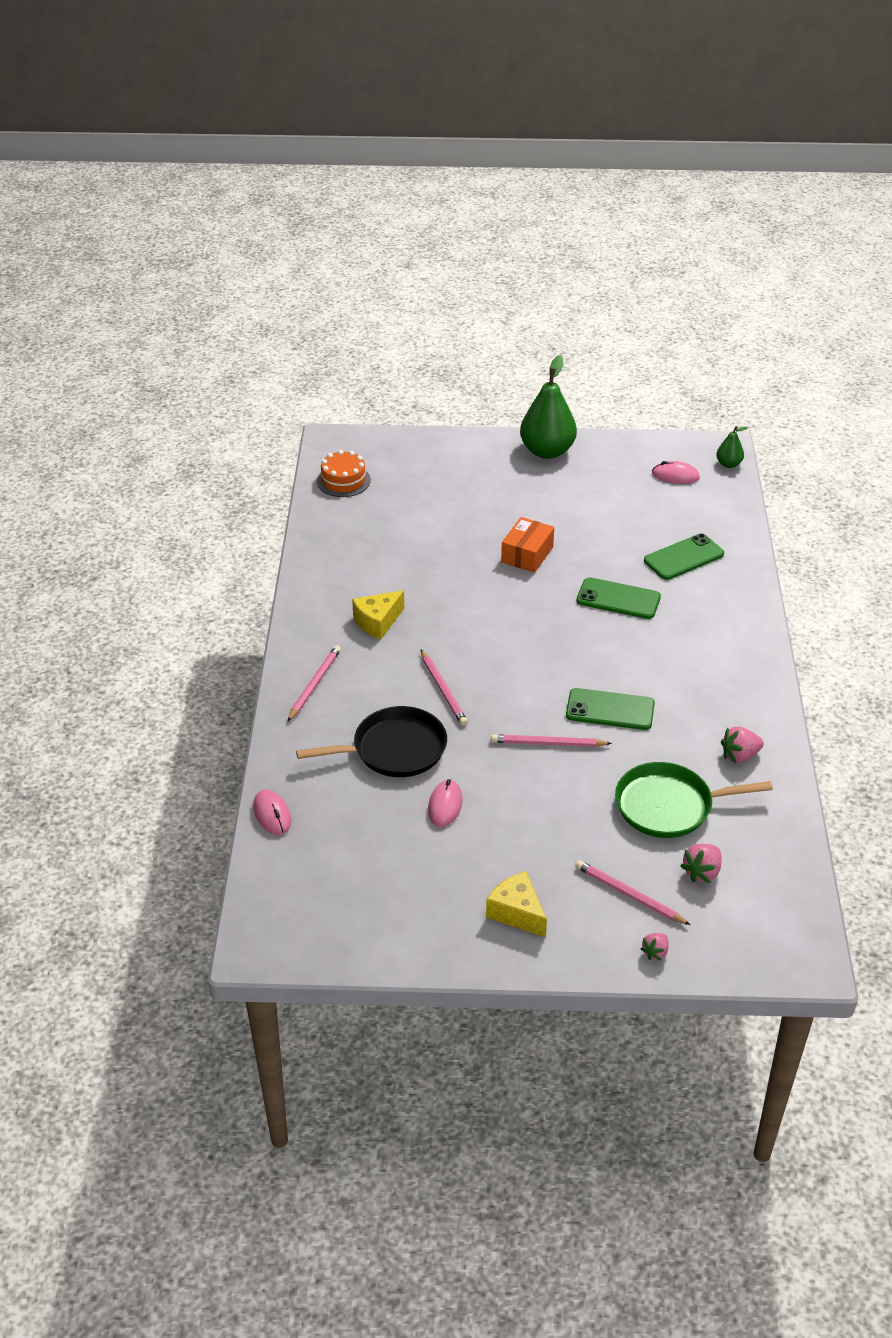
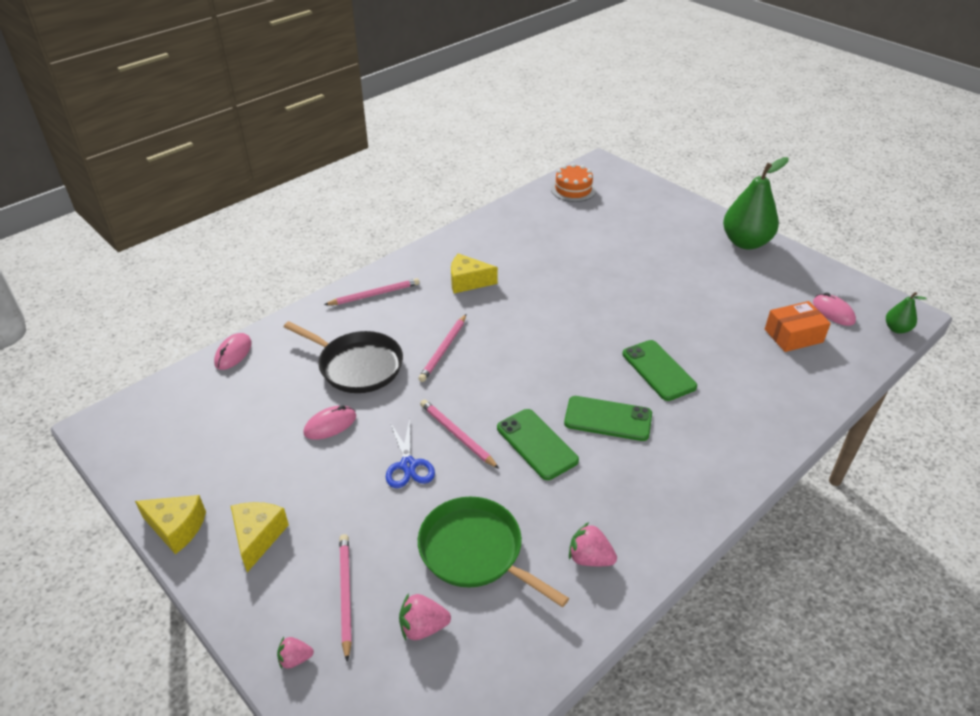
camera: 45 degrees right, 0 degrees up
(449, 955) = (177, 528): none -> yellow cheese
(527, 554) = (632, 299): orange box -> orange box (793, 336)
(545, 789) = (408, 465): none -> blue scissors
(683, 557) = (757, 373): green phone -> green phone (608, 419)

